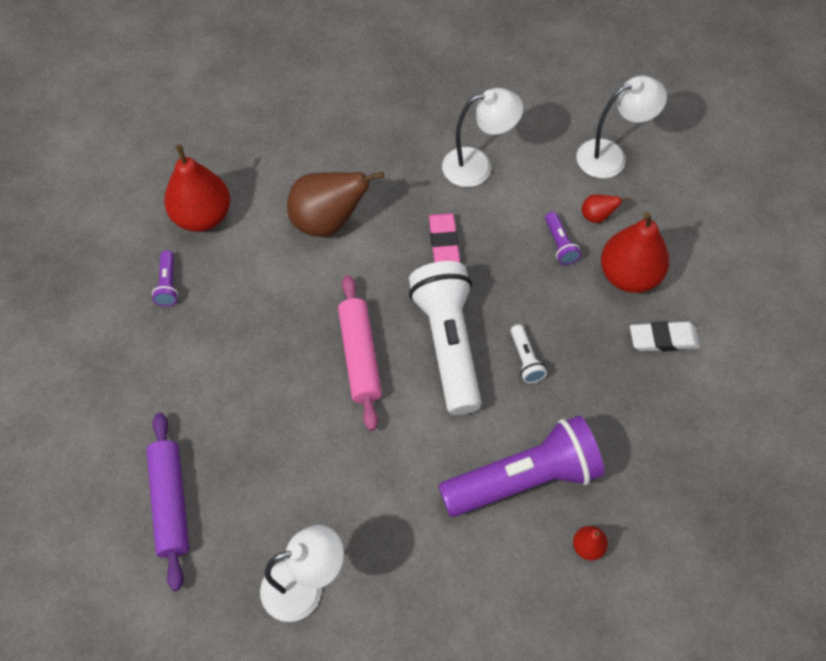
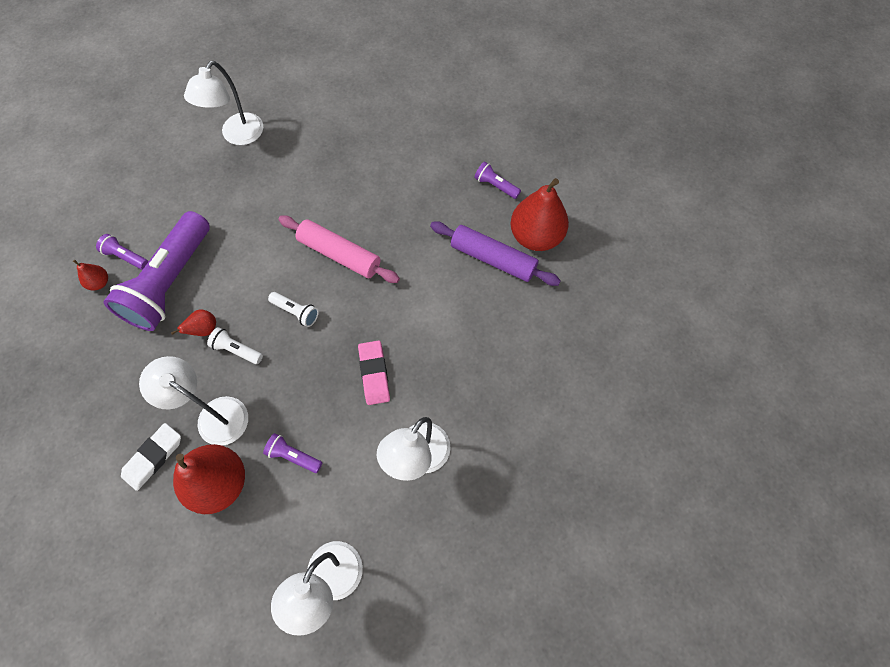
camera: 130 degrees right, 5 degrees up
(170, 503) = (347, 107): purple rolling pin -> purple rolling pin (493, 259)
(328, 222) = (461, 310): brown pear -> none
(443, 241) = (374, 374): pink eraser -> pink eraser turned 45 degrees clockwise
(448, 343) = (296, 312): white flashlight -> white flashlight, size x0.41
(541, 551) = (126, 257): none -> purple flashlight
(590, 326) = (214, 415): none -> white lamp
(597, 216) = (288, 510): red pear -> red pear (204, 329)

